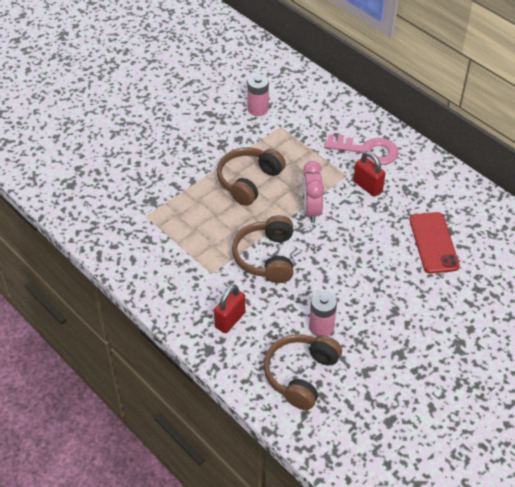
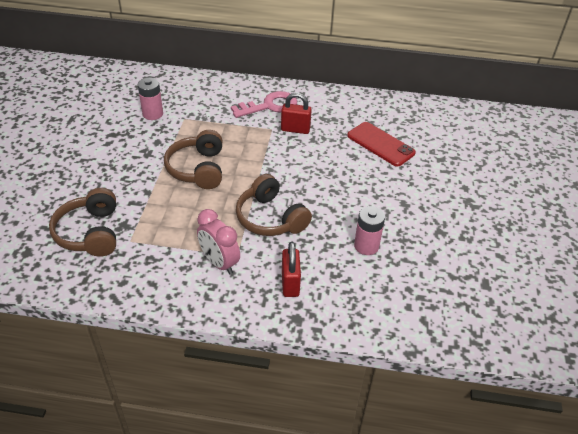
camera: 40 degrees left, 5 degrees down
(300, 375) = (389, 292): brown headphones -> brown headphones (90, 233)
(311, 210) = (270, 166): pink clock -> pink clock (219, 263)

